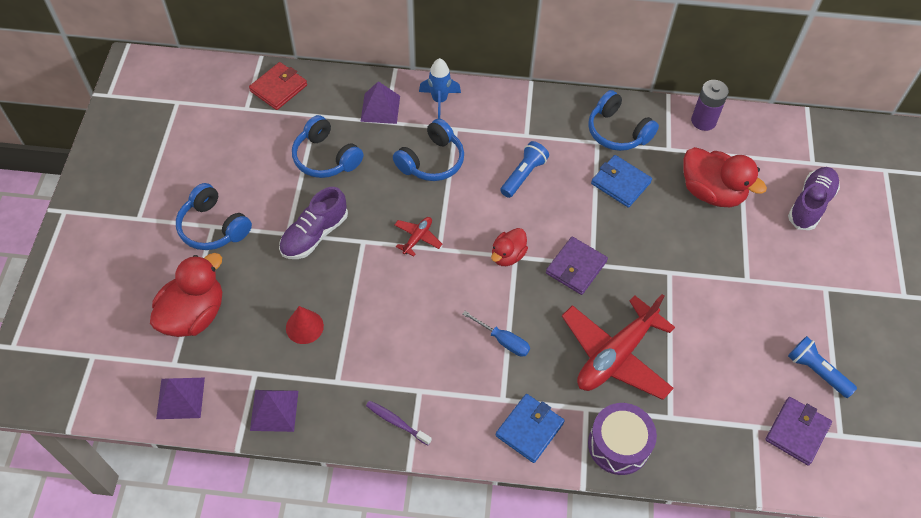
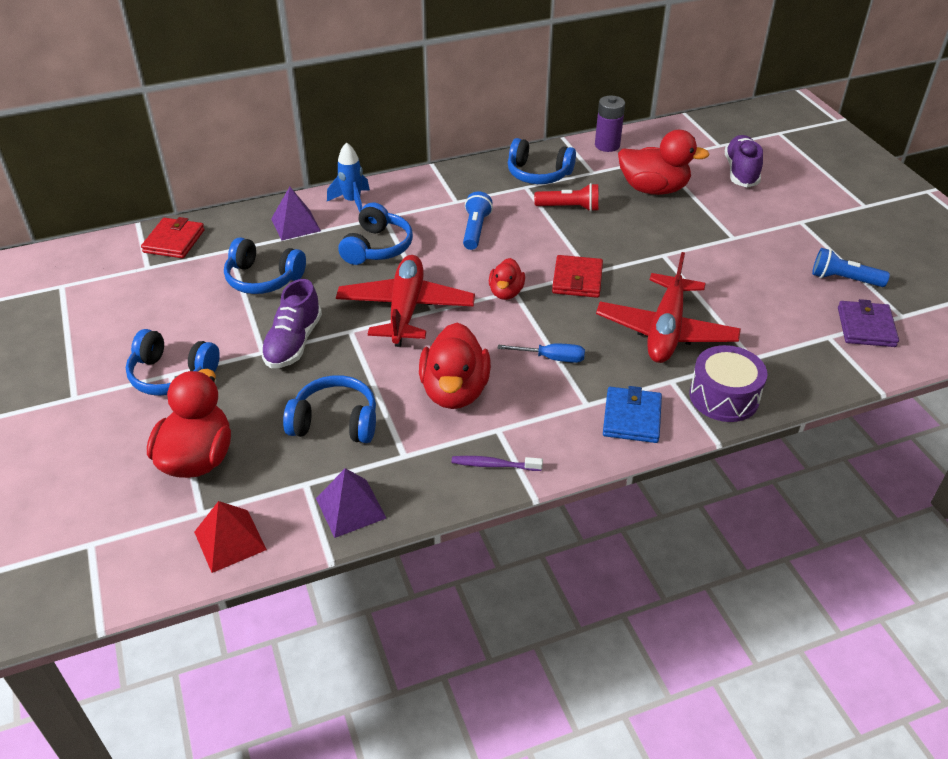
camera: 25 degrees left, 15 degrees down
(180, 398) = (230, 540): purple pyramid -> red pyramid
(304, 327) = (335, 422): red cone -> blue headphones
(408, 338) = (455, 391): none -> red duck
(417, 238) = (406, 309): red plane -> red plane, size x2.29
(576, 267) = (577, 279): purple wallet -> red wallet
(620, 183) = (569, 208): blue wallet -> red flashlight

